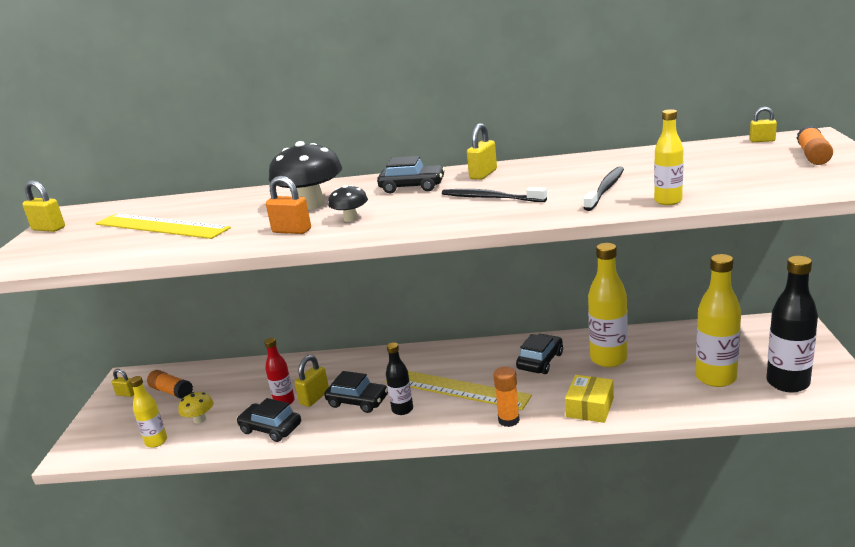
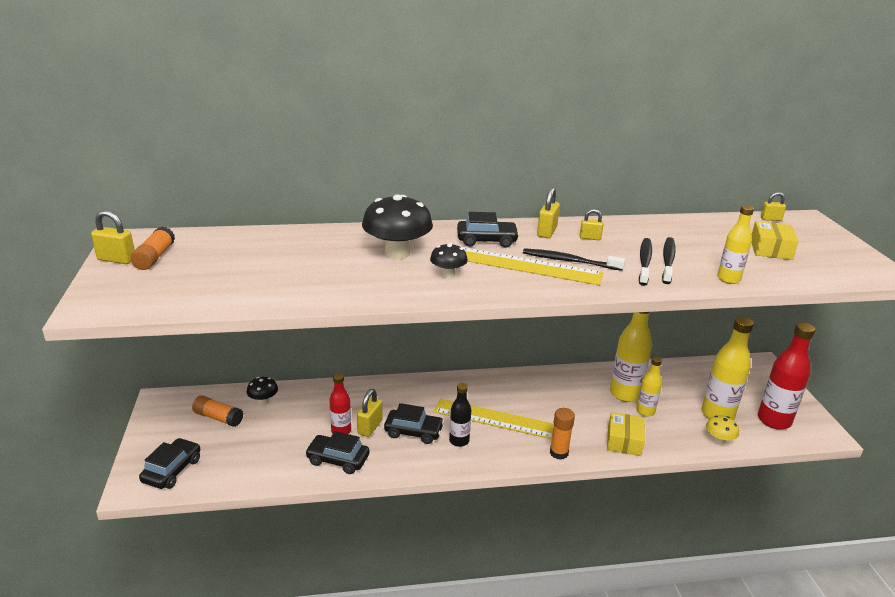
camera: 15 degrees left, 5 degrees up
(126, 394) = (169, 419): yellow padlock -> yellow padlock (590, 238)
(156, 441) = (223, 473): yellow bottle -> yellow bottle (645, 411)
(161, 226) = (248, 267): yellow ruler -> yellow ruler (521, 265)
(200, 419) = (260, 449): yellow mushroom -> yellow mushroom (719, 440)
(219, 376) = (263, 401): none -> black mushroom
(291, 231) = (396, 284): orange padlock -> none
(540, 361) = (567, 394): black car -> black car (172, 470)
(577, 192) = (644, 261): none -> black toothbrush
(742, 169) = (770, 249): none -> yellow box
(787, 383) = (774, 420): black bottle -> red bottle
(812, 156) = (819, 240): orange glue stick -> orange glue stick (154, 257)

